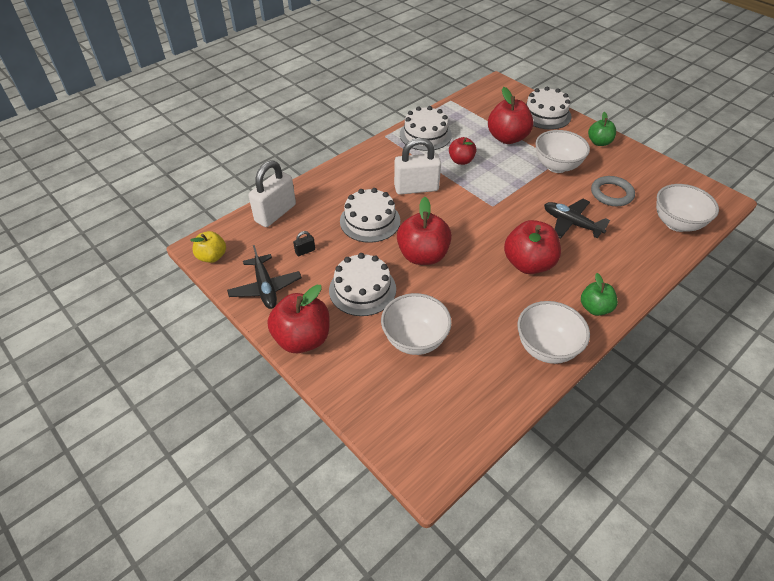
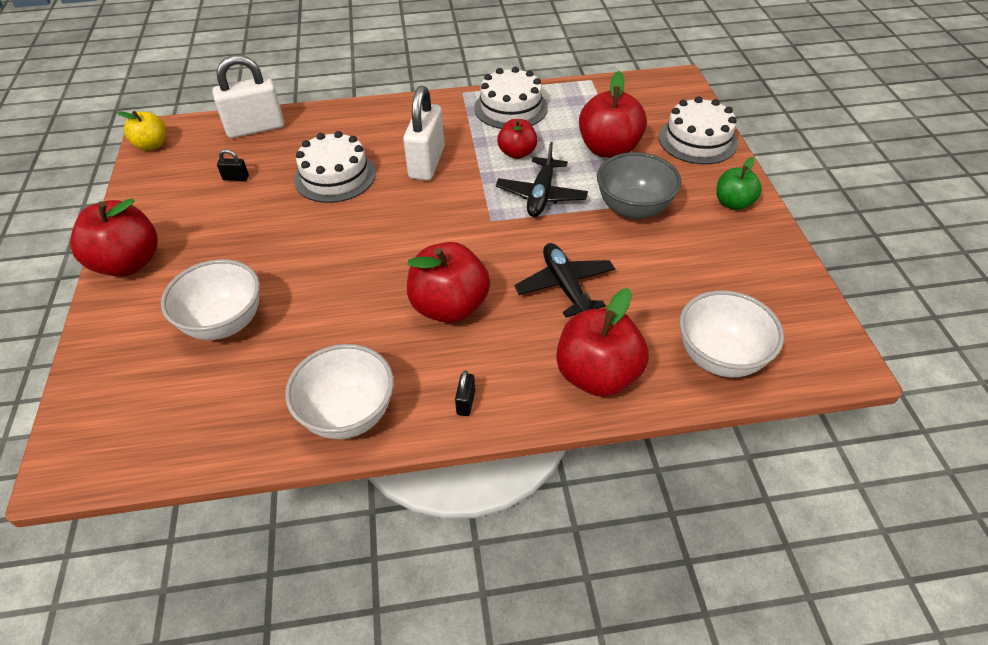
camera: 35 degrees right, 0 degrees up
(265, 287) = (158, 196): black plane -> black plane (541, 195)
(362, 289) = (240, 243): white cake -> none
(416, 188) = (427, 163): white padlock -> white padlock turned 75 degrees clockwise
(423, 255) = (343, 238): red apple -> red apple (597, 375)
(556, 166) = (633, 208): white bowl -> grey bowl
(595, 308) = (466, 402): green apple -> black padlock
(611, 194) = (669, 275): grey ring -> none

